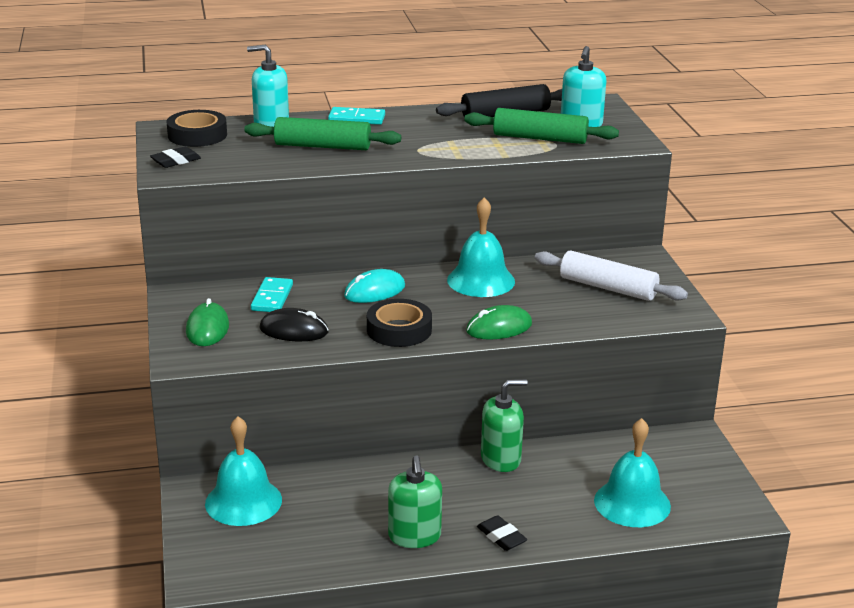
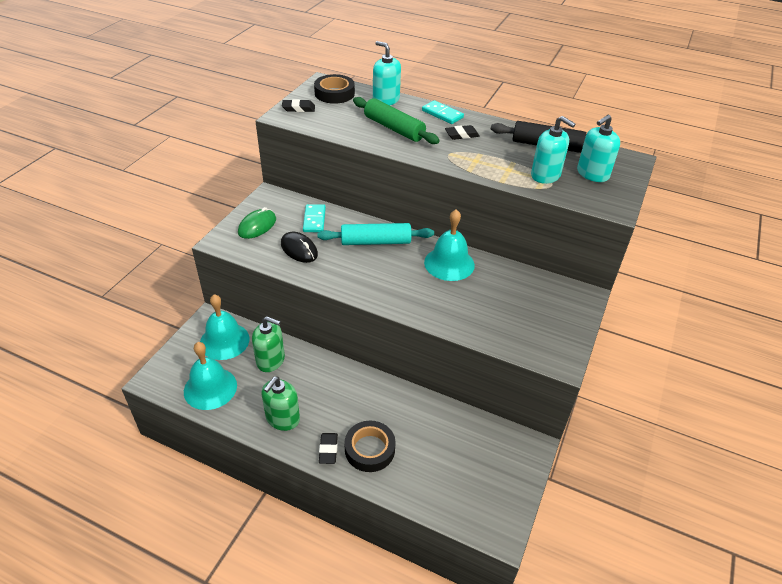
camera: 35 degrees right, 15 degrees up
(272, 298) = (314, 220): turquoise domino -> turquoise domino turned 45 degrees counterclockwise
(374, 291) = (375, 242): turquoise mouse -> turquoise rolling pin
(399, 330) = (357, 278): black tape -> black tape (369, 449)
(406, 131) = (461, 135): none -> black eraser
(499, 328) = (418, 307): green mouse -> none
(501, 459) = (387, 392): green soap dispenser -> green soap dispenser (270, 360)
(540, 138) = (545, 175): green rolling pin -> turquoise soap dispenser
(608, 288) = (528, 310): white rolling pin -> none
(632, 503) = (433, 474): turquoise bell -> turquoise bell (210, 388)

